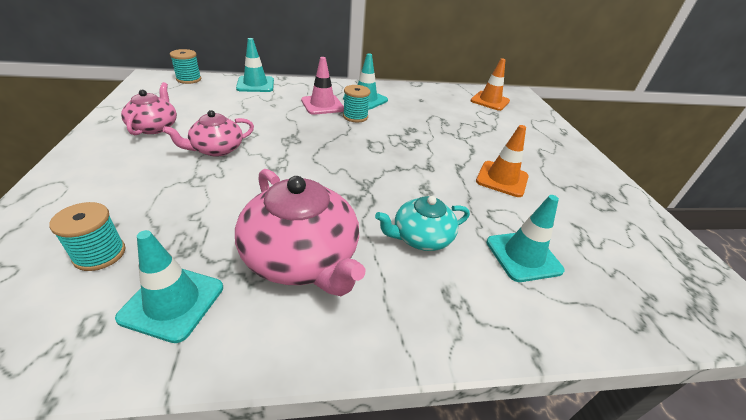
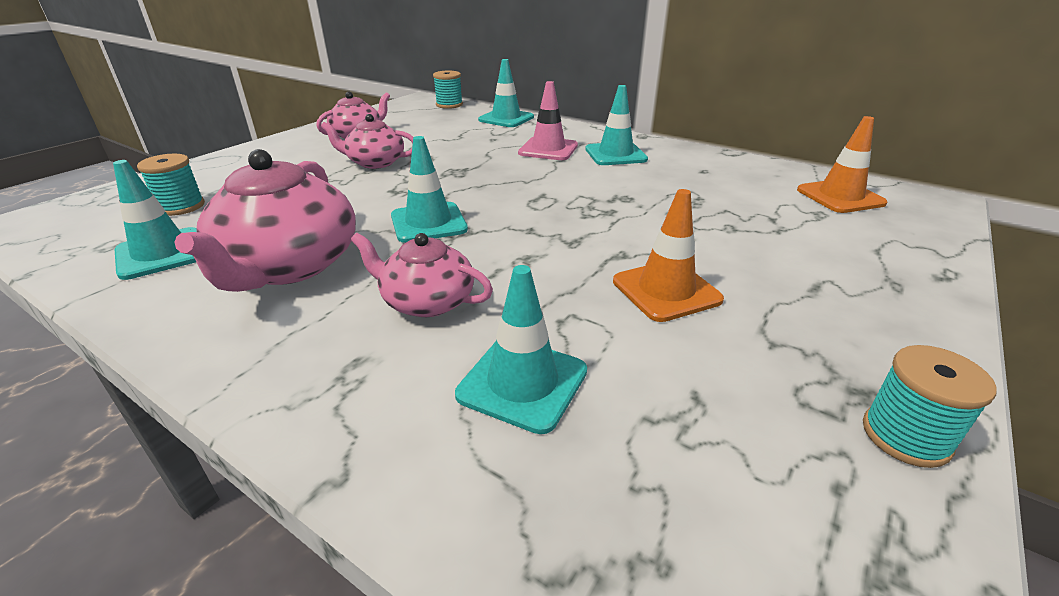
camera: 45 degrees right, 5 degrees down
(337, 185) = (428, 223): none -> turquoise traffic cone
(355, 117) = (568, 168): turquoise spool -> turquoise spool (905, 436)
(421, 237) = (427, 301): turquoise teapot -> pink teapot

